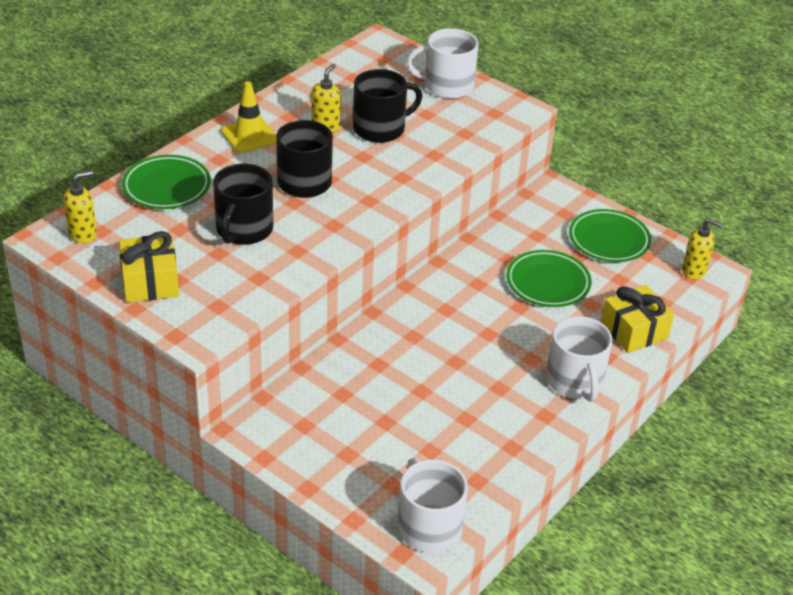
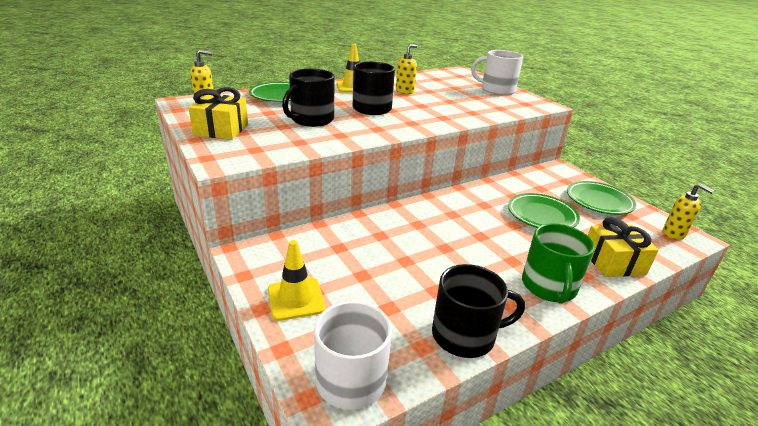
camera: 20 degrees right, 10 degrees down
(335, 468) = (296, 299): none -> yellow traffic cone
(380, 128) = (441, 97): black mug -> black mug (465, 335)
(575, 381) = (549, 286): white mug -> green mug

